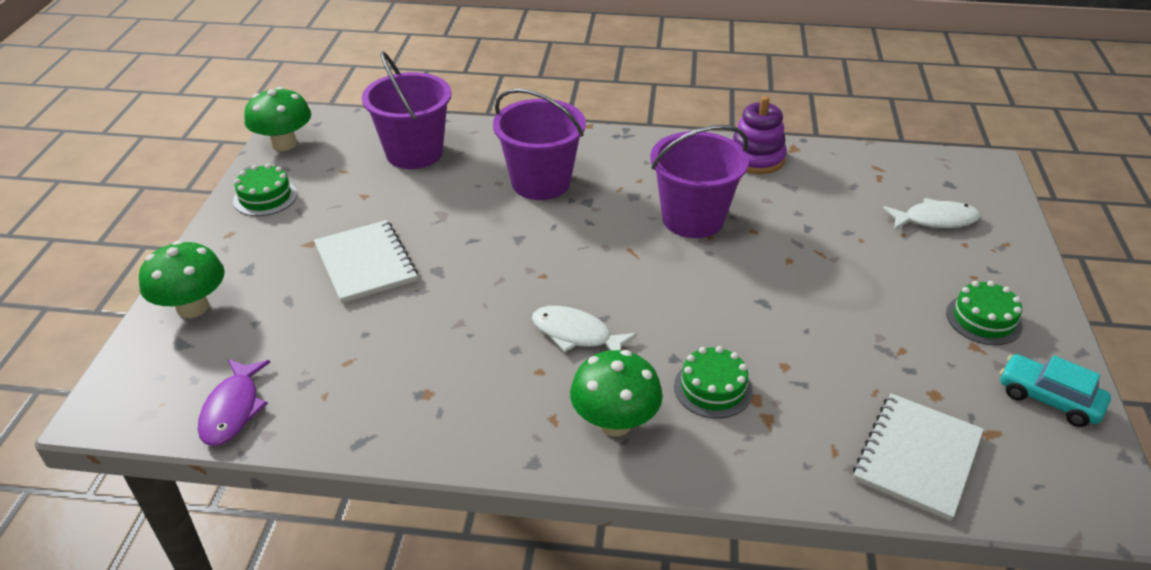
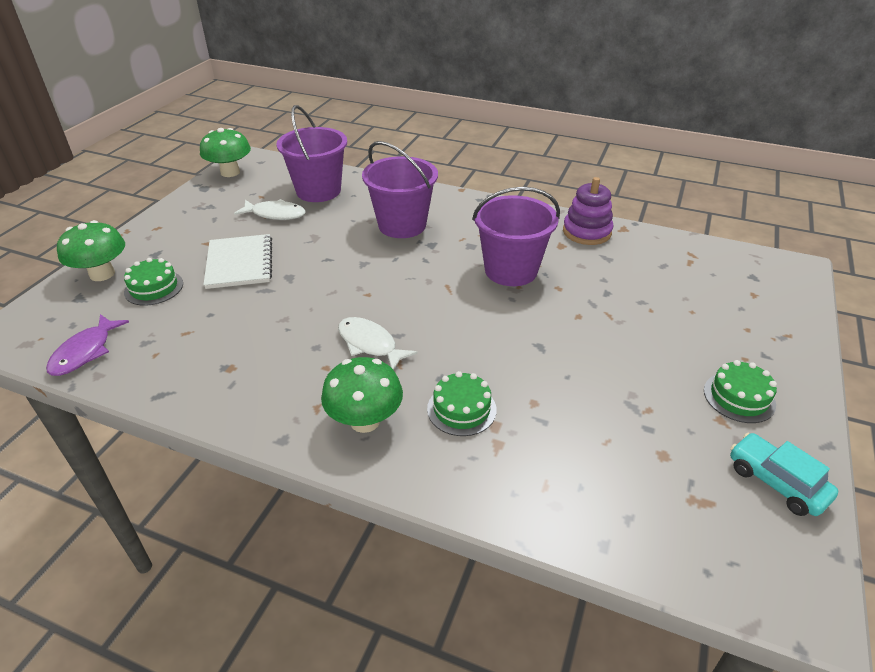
camera: 15 degrees right, 0 degrees up
(265, 197) = (196, 206): green cake -> green cake (154, 288)
(917, 457) = (621, 508): white notebook -> none
(935, 220) = (727, 304): white fish -> white fish (275, 214)

